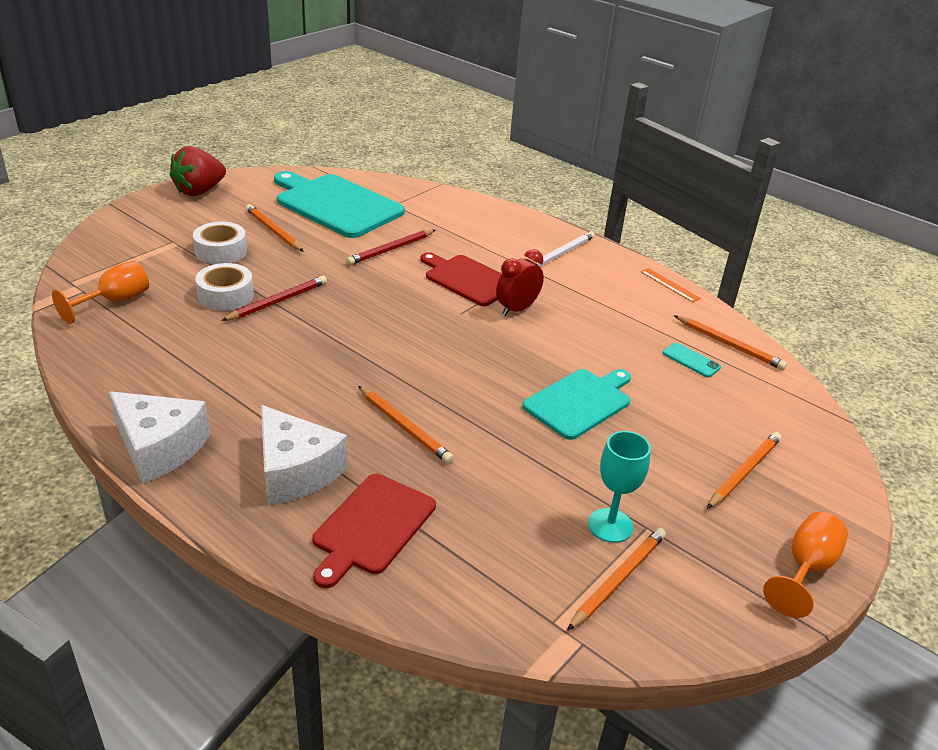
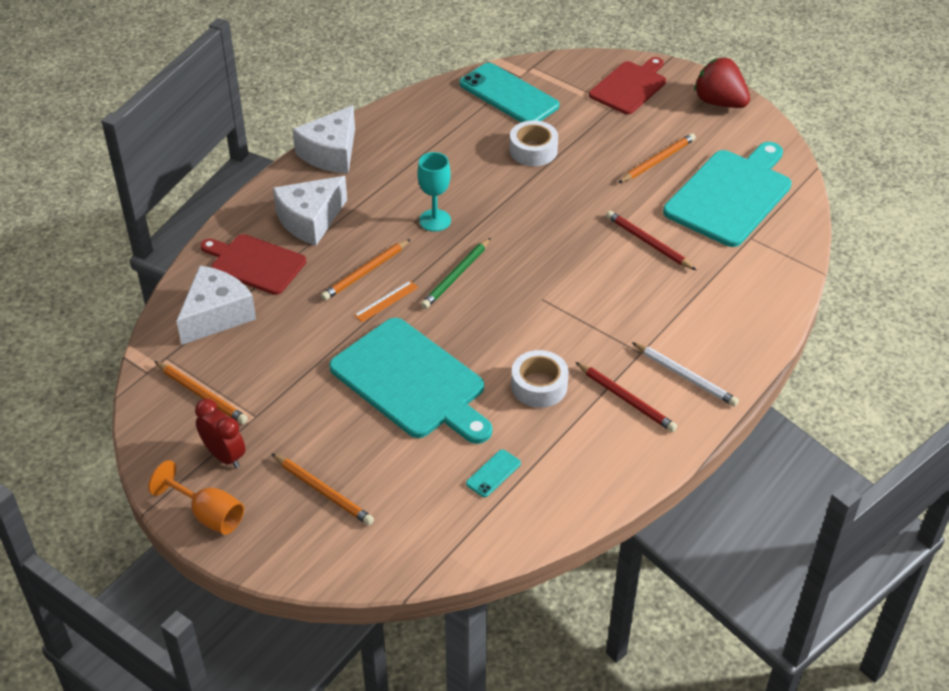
camera: 90 degrees right, 10 degrees up
(115, 301) = (509, 95): orange goblet -> turquoise phone
(221, 251) = (607, 135): white tape -> white tape (539, 386)
(277, 301) = (531, 181): red pencil -> red pencil (626, 399)
(420, 362) = (456, 276): none -> green pencil
(468, 279) = (606, 302): red cutting board -> red cutting board (629, 86)
(471, 567) = (216, 315): none -> white cheese
(517, 309) = (558, 339): red clock -> red clock (224, 456)
(580, 402) = (411, 382): turquoise cutting board -> turquoise cutting board, size x1.56
(610, 525) = (257, 393): turquoise goblet -> turquoise goblet (435, 220)
(670, 285) = (644, 472): orange ruler -> orange ruler (386, 301)
(729, 345) = (529, 511): orange pencil -> none

